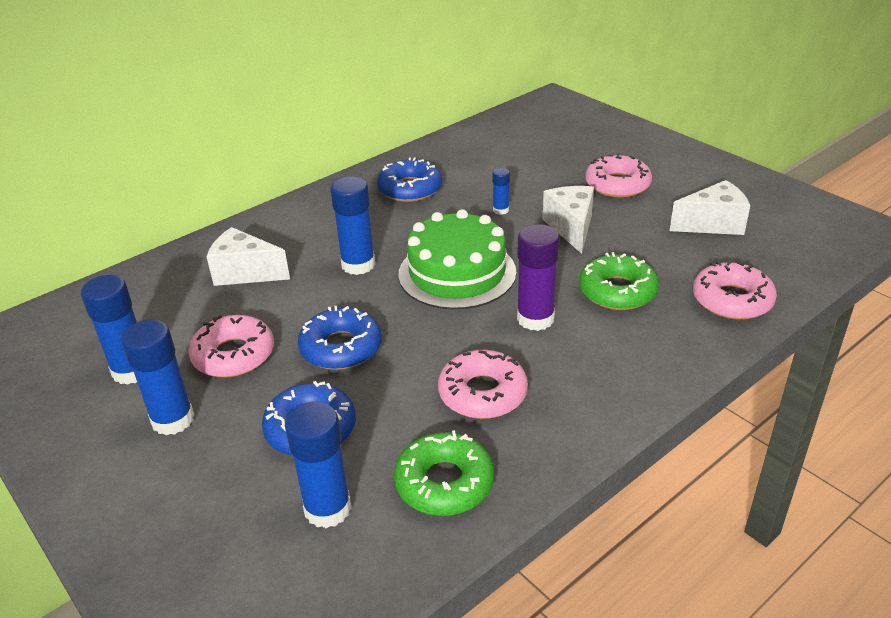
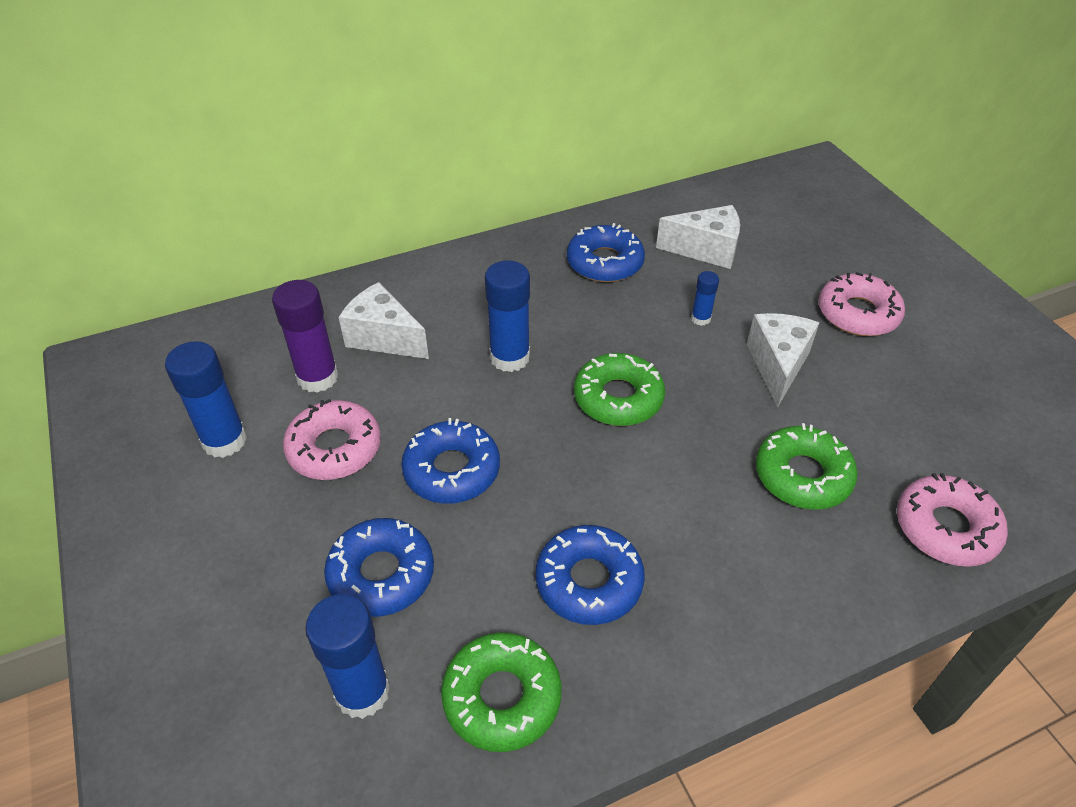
camera: 15 degrees right, 10 degrees up
(173, 420) = (243, 518): blue glue stick -> none
(457, 273) = (618, 398): green cake -> green donut
(482, 393) = (589, 581): pink donut -> blue donut
(535, 319) = (688, 490): purple glue stick -> purple glue stick (317, 377)
(713, 224) = (961, 403): white cheese -> white cheese (706, 250)

